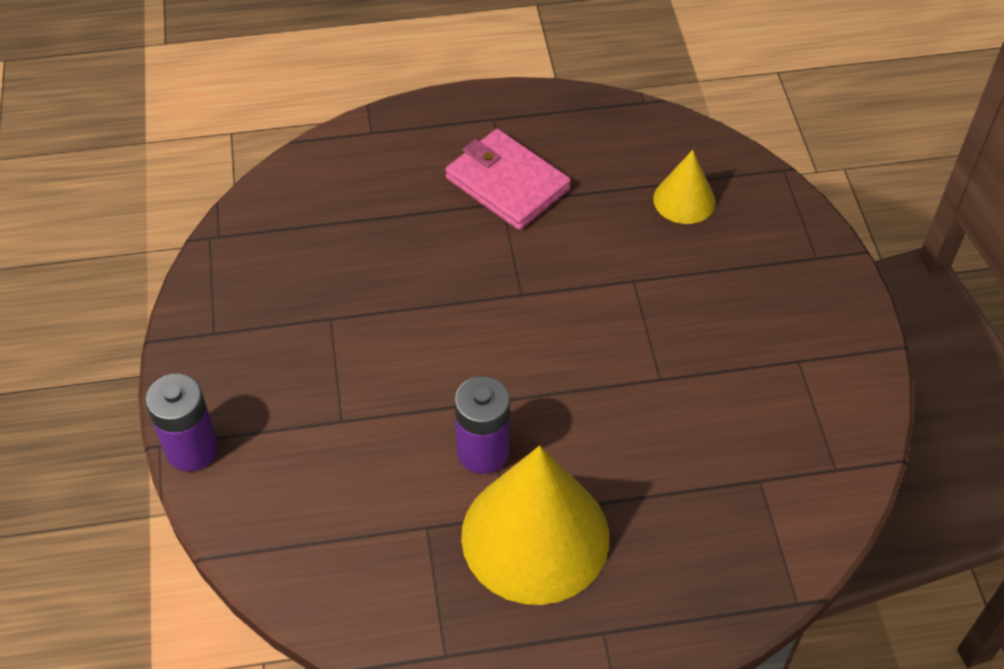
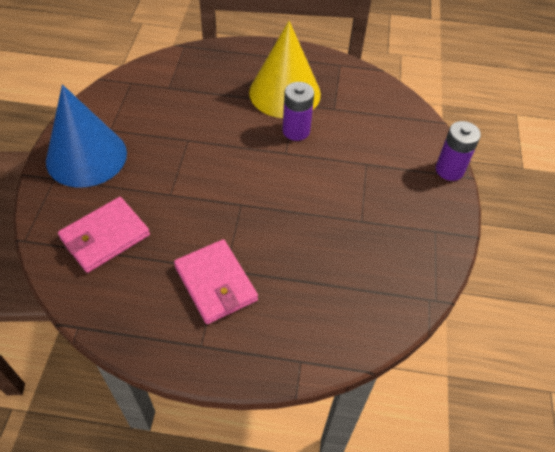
camera: 165 degrees left, 0 degrees up
(684, 200) = (105, 237): yellow cone -> pink wallet
(798, 303) = (86, 156): none -> blue cone

